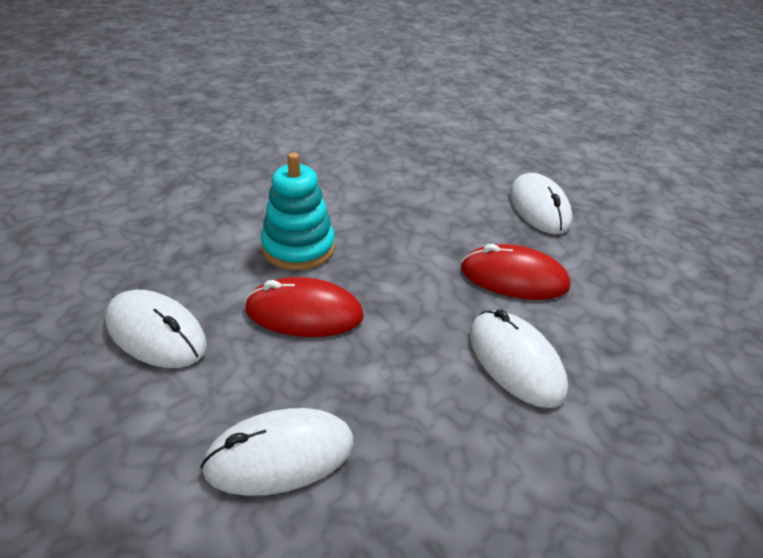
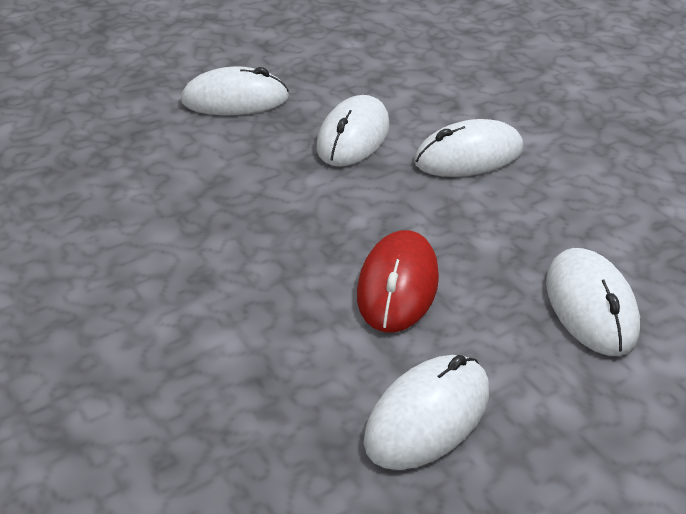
camera: 80 degrees left, 0 degrees up
(298, 248) = (273, 288): turquoise stacking toy -> none
(514, 278) = (353, 136): red mouse -> white mouse

